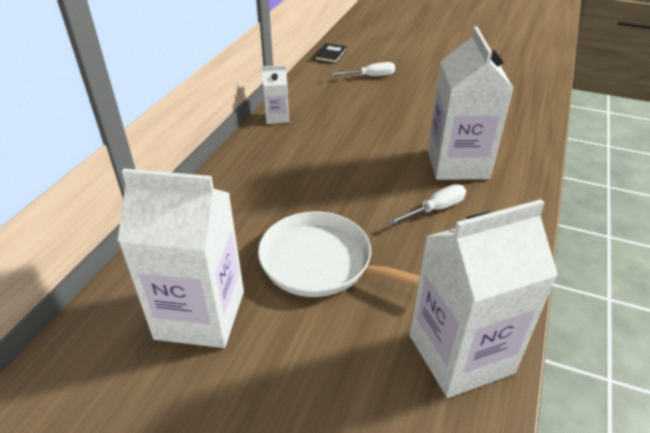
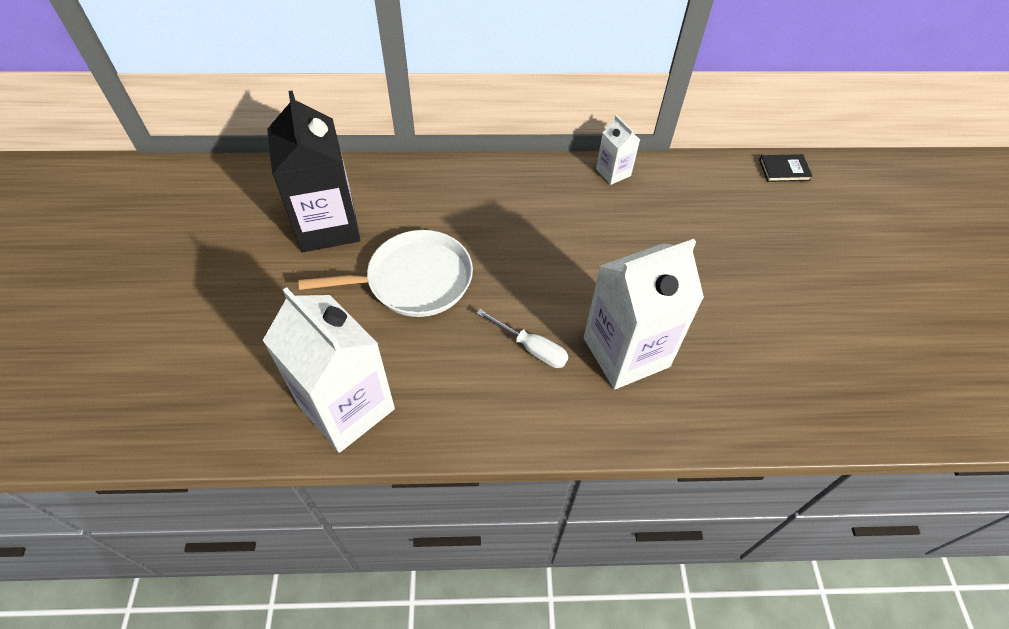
camera: 65 degrees right, 15 degrees up
(200, 315) = (328, 226): white carton -> black carton
(321, 262) = (414, 280): white pan -> white pan turned 75 degrees clockwise
(369, 76) = (761, 222): white screwdriver -> none

